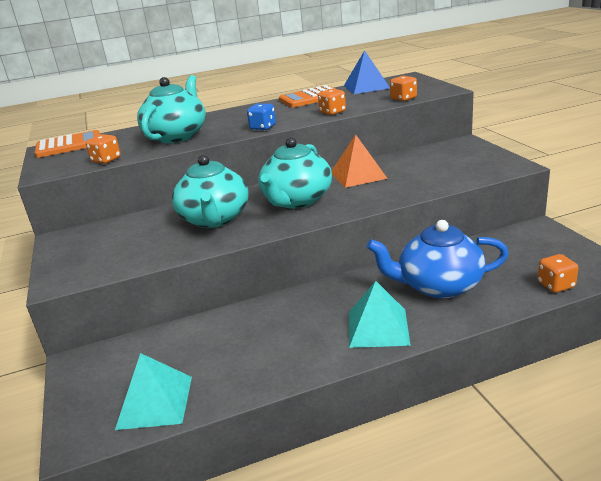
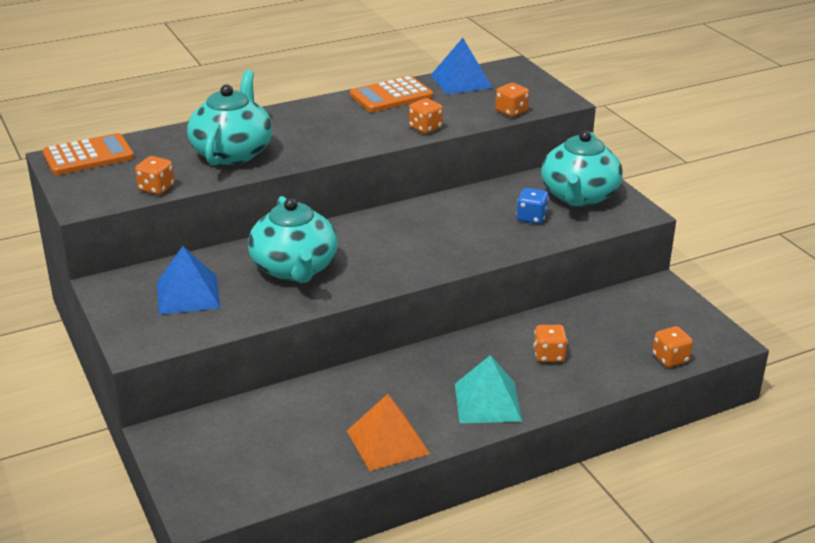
camera: 10 degrees left, 5 degrees up
(120, 241) = (188, 294): none -> blue pyramid
(155, 402) = (267, 477): turquoise pyramid -> none
(263, 127) = (342, 148): blue dice -> blue dice (531, 218)
(296, 200) = (388, 247): turquoise teapot -> turquoise teapot (579, 196)
(358, 175) = (456, 213): orange pyramid -> orange pyramid (387, 442)
(438, 285) = (549, 355): blue teapot -> orange dice

